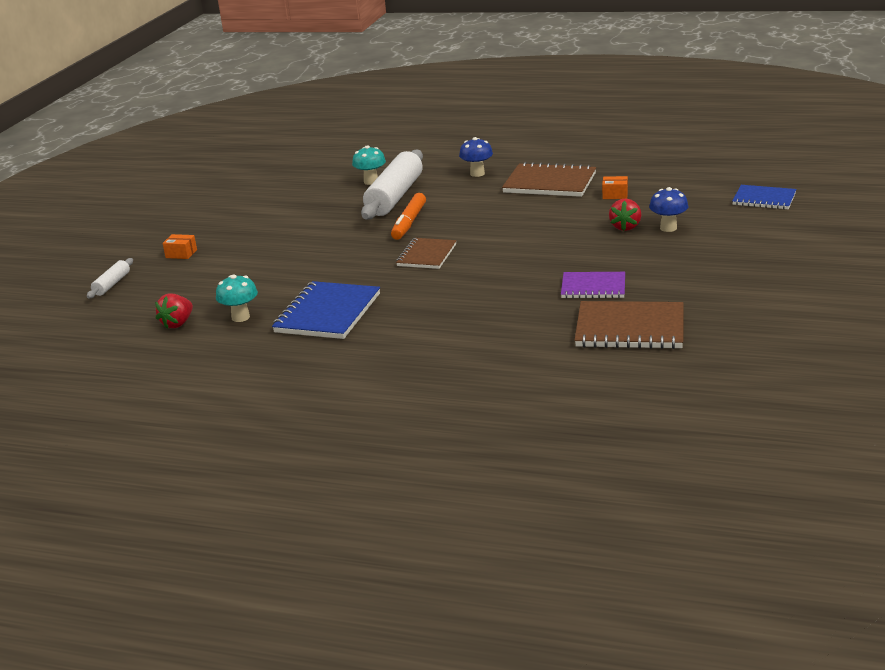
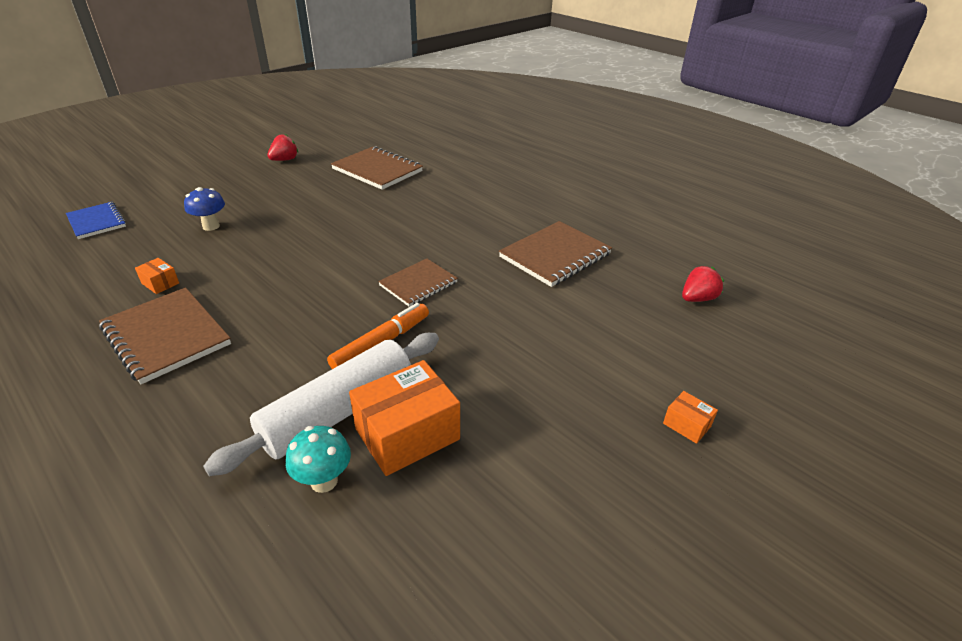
camera: 155 degrees left, 10 degrees up
(112, 284) = (785, 399): white rolling pin -> none
(240, 317) = (633, 282): turquoise mushroom -> none
(328, 313) = (555, 256): blue notebook -> brown notebook
(347, 203) = (407, 434): none -> orange box
(477, 173) = (189, 409): blue mushroom -> none
(593, 287) = (350, 201): purple notebook -> none
(625, 227) = (232, 241): red strawberry -> red strawberry (285, 160)

